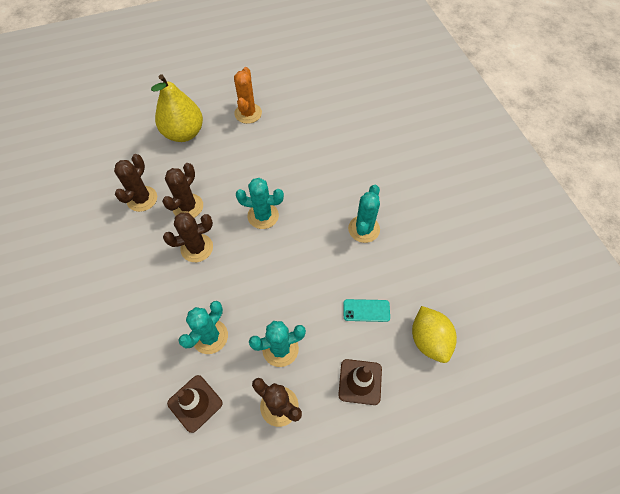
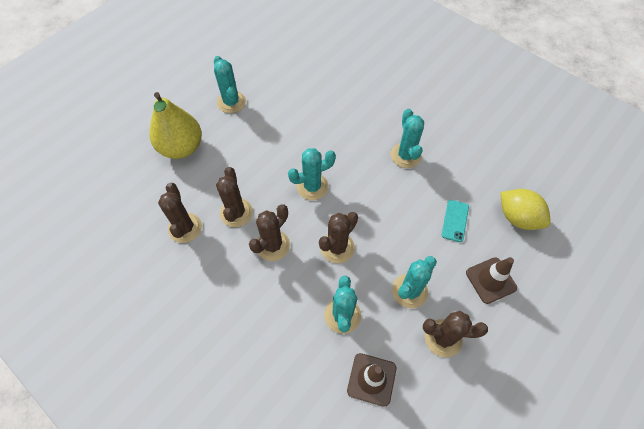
camera: 30 degrees left, 0 degrees up
(246, 278) = (337, 247): none -> brown cactus
(248, 113) = (231, 102): orange cactus -> turquoise cactus
(366, 310) = (455, 221): turquoise phone -> turquoise phone turned 45 degrees counterclockwise

